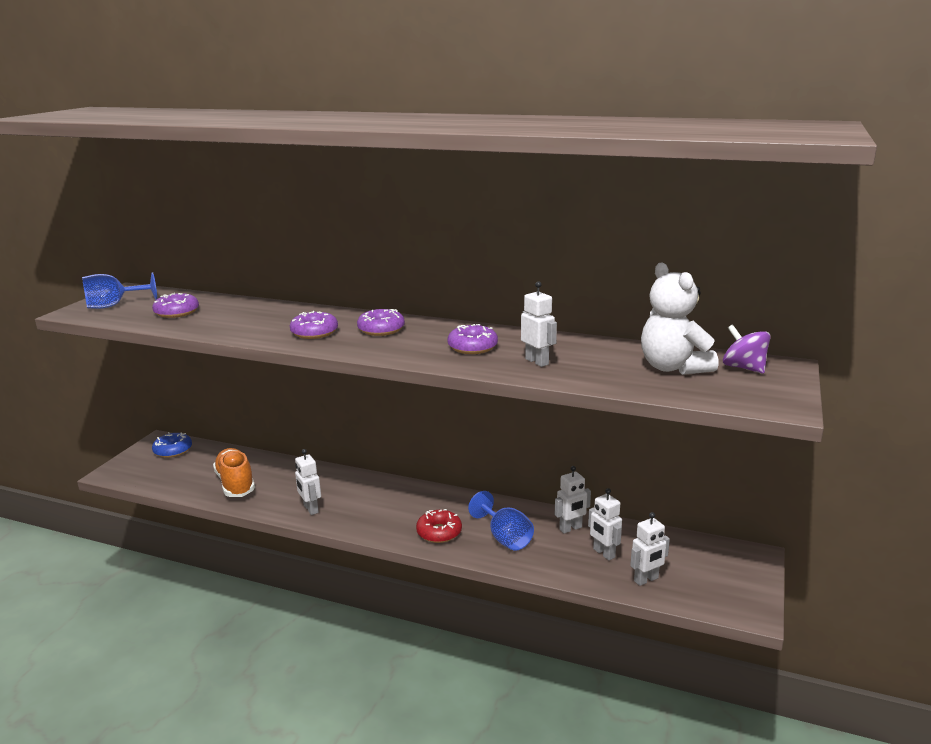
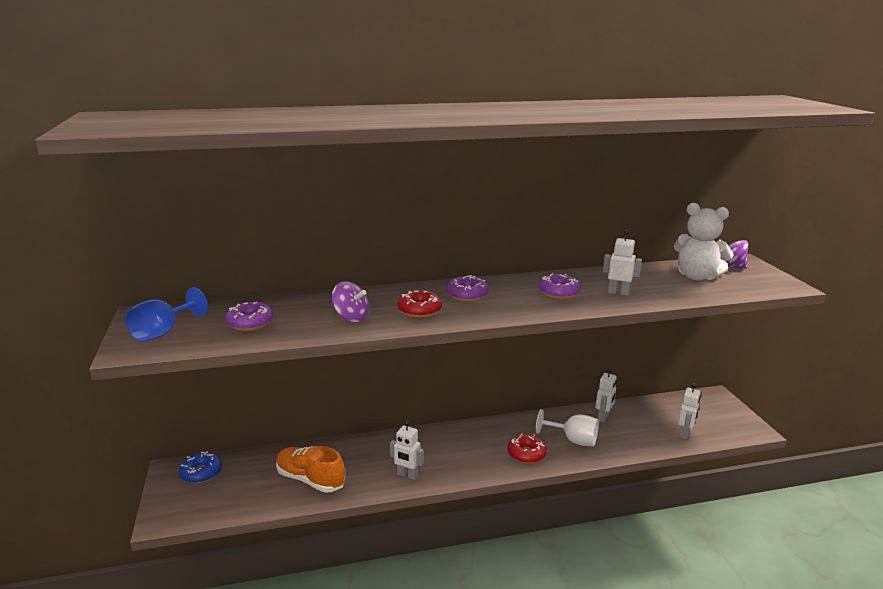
camera: 35 degrees left, 0 degrees up
(251, 325) = (351, 317): none -> purple spinning top
(314, 332) = (419, 310): purple donut -> red donut
(505, 538) = (573, 440): blue goblet -> white goblet
(603, 553) = (642, 426): white robot -> none

